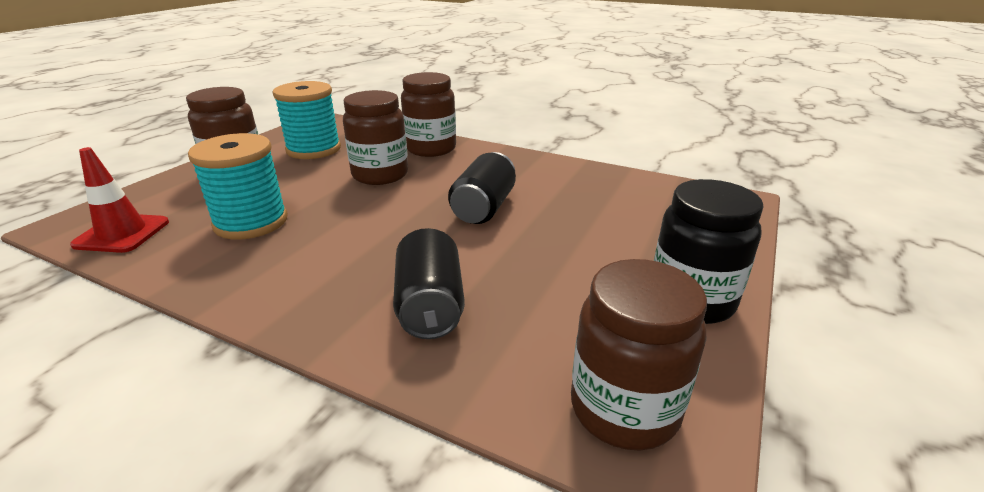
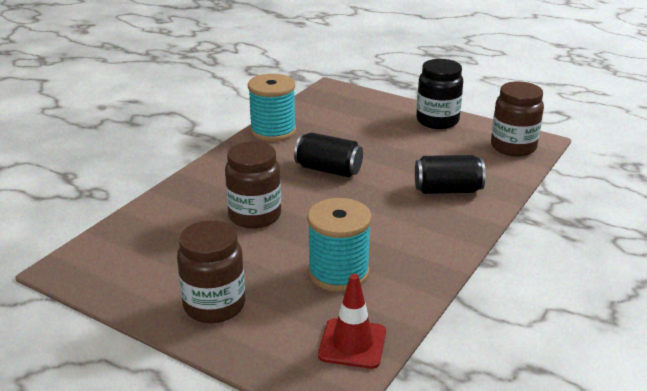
camera: 85 degrees left, 0 degrees up
(313, 149) = (171, 261): turquoise spool -> turquoise spool (273, 131)
(431, 149) = (199, 191): brown jar -> none

